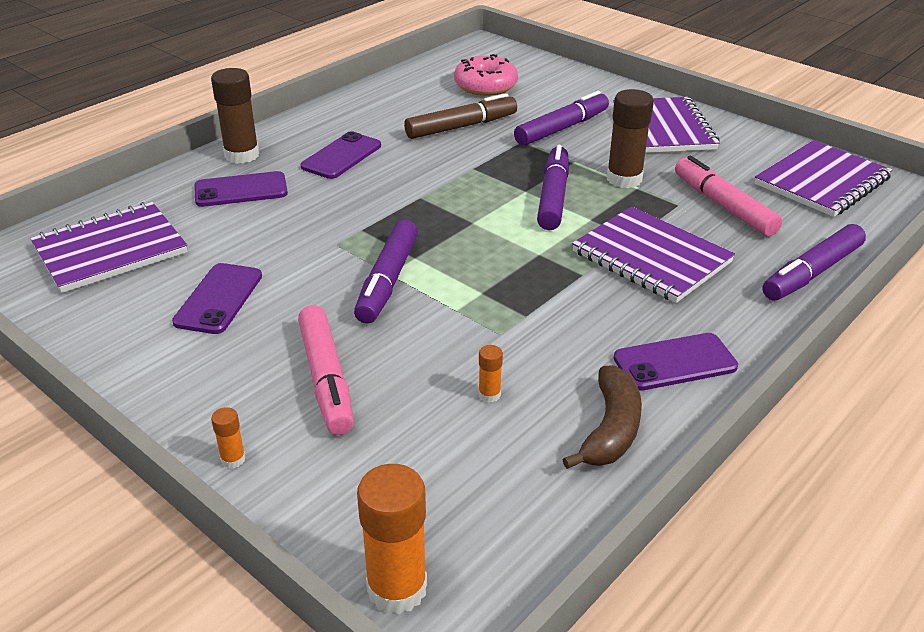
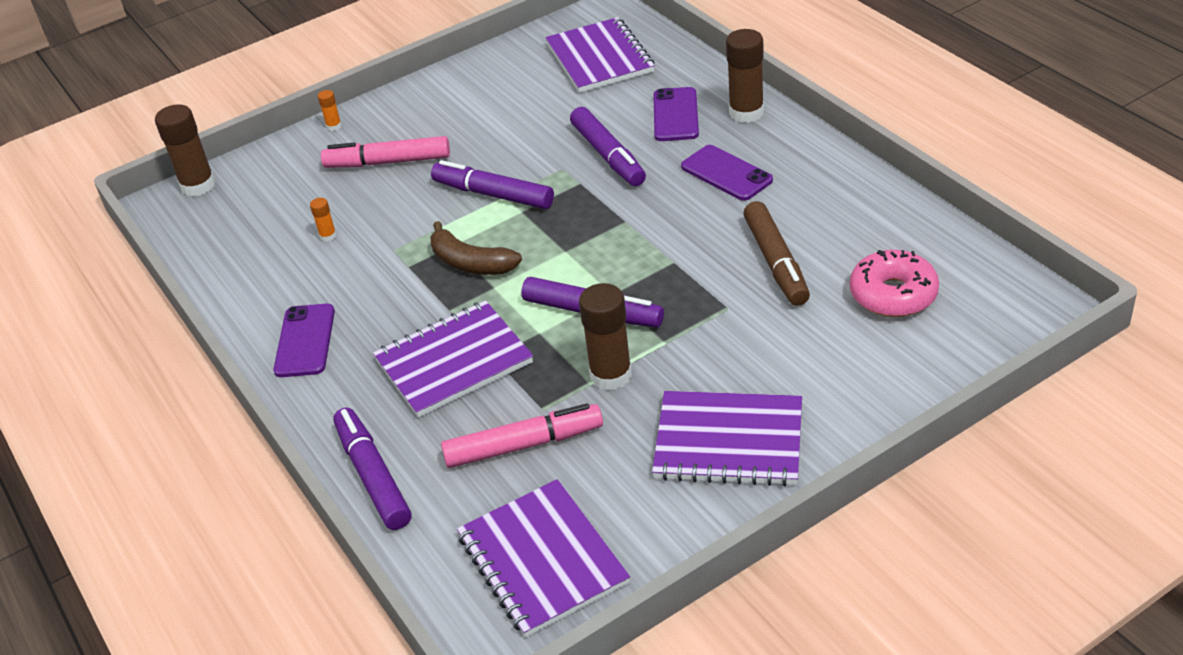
camera: 110 degrees right, 5 degrees up
(219, 299) = (508, 112): purple phone -> none
(397, 588) = (198, 185): orange glue stick -> brown glue stick
(562, 128) = (752, 345): purple marker -> purple marker (608, 155)
(610, 429) = (258, 290): brown banana -> brown banana (471, 263)

